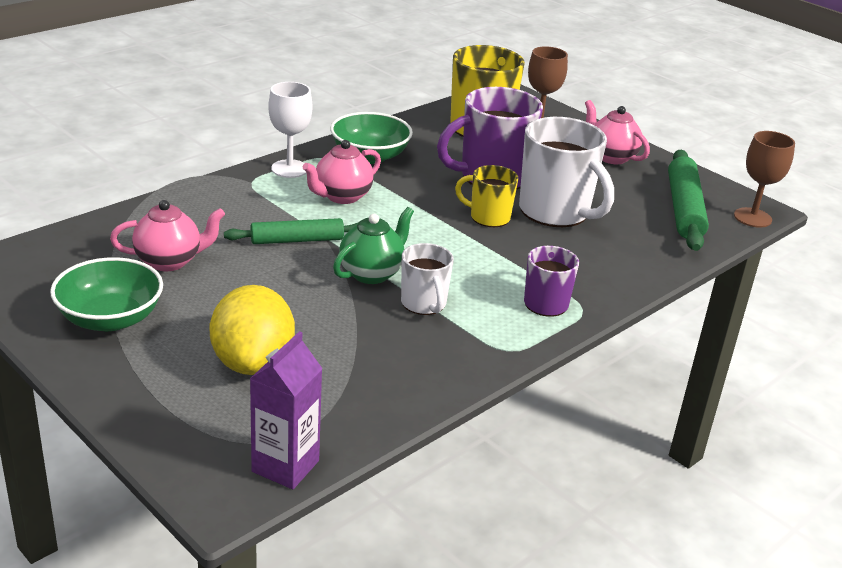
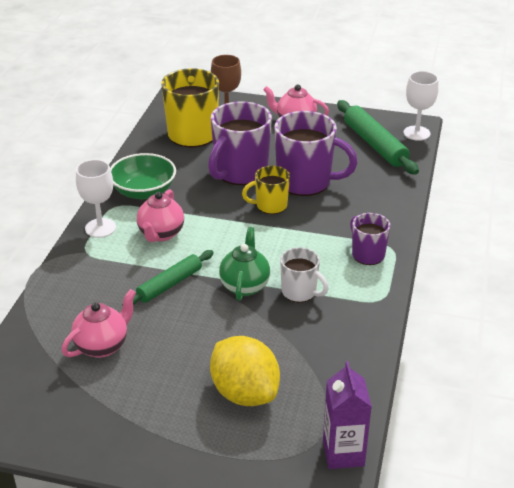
camera: 30 degrees left, 5 degrees up
(110, 318) = (114, 413): green bowl -> none
(556, 212) = (305, 182): white mug -> purple mug
(752, 218) = (416, 133): brown goblet -> white goblet

